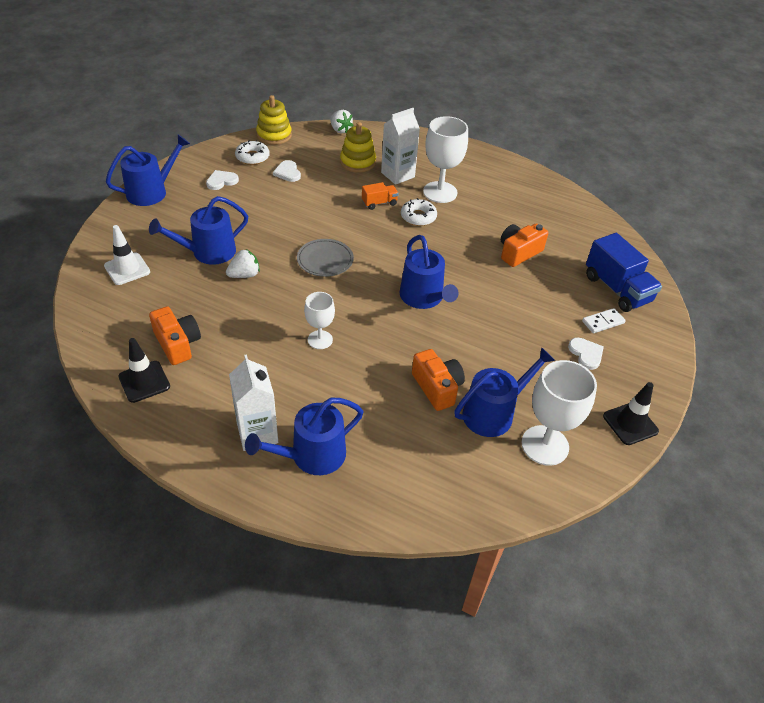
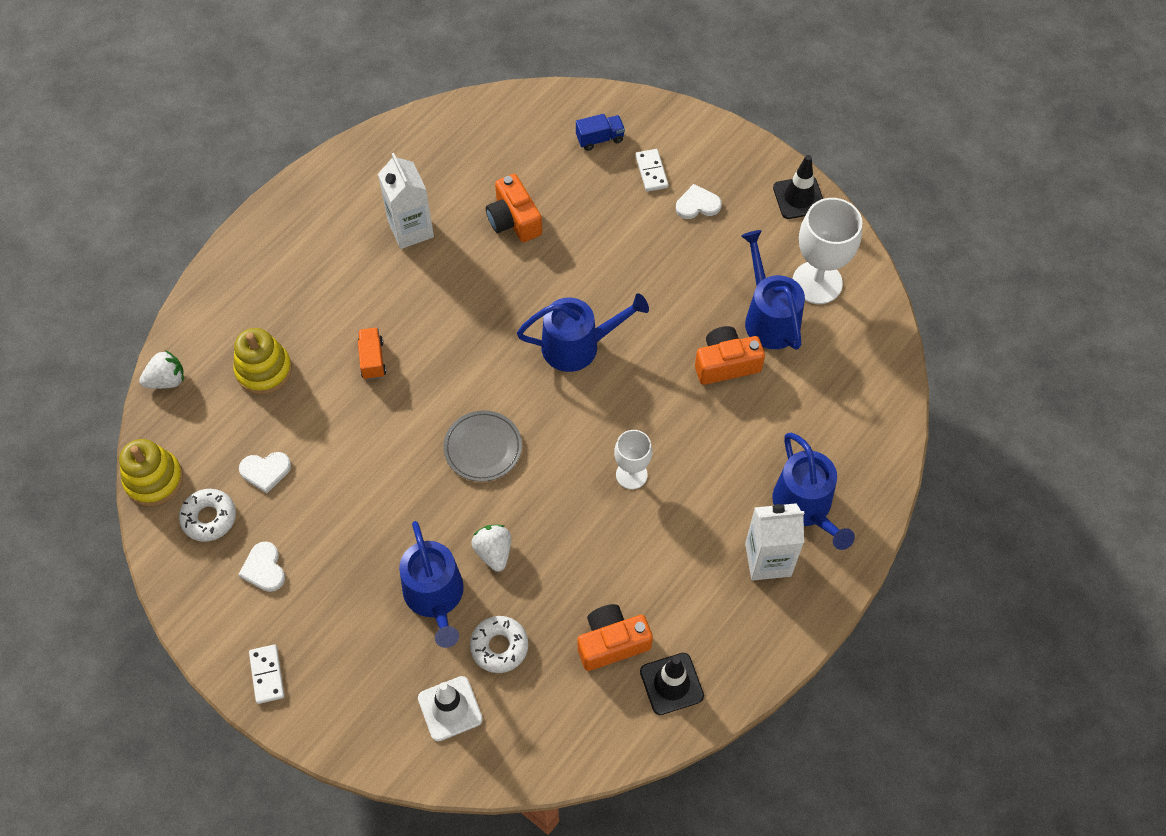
camera: 75 degrees left, 15 degrees up
(151, 192) = (267, 675): blue watering can -> white domino
(397, 175) = (310, 323): white carton -> white carton (411, 229)
(418, 217) = (415, 317): white donut -> white donut (499, 646)
(440, 192) = (365, 278): white goblet -> none
(617, 289) = (600, 139): blue truck -> blue truck, size x0.52

